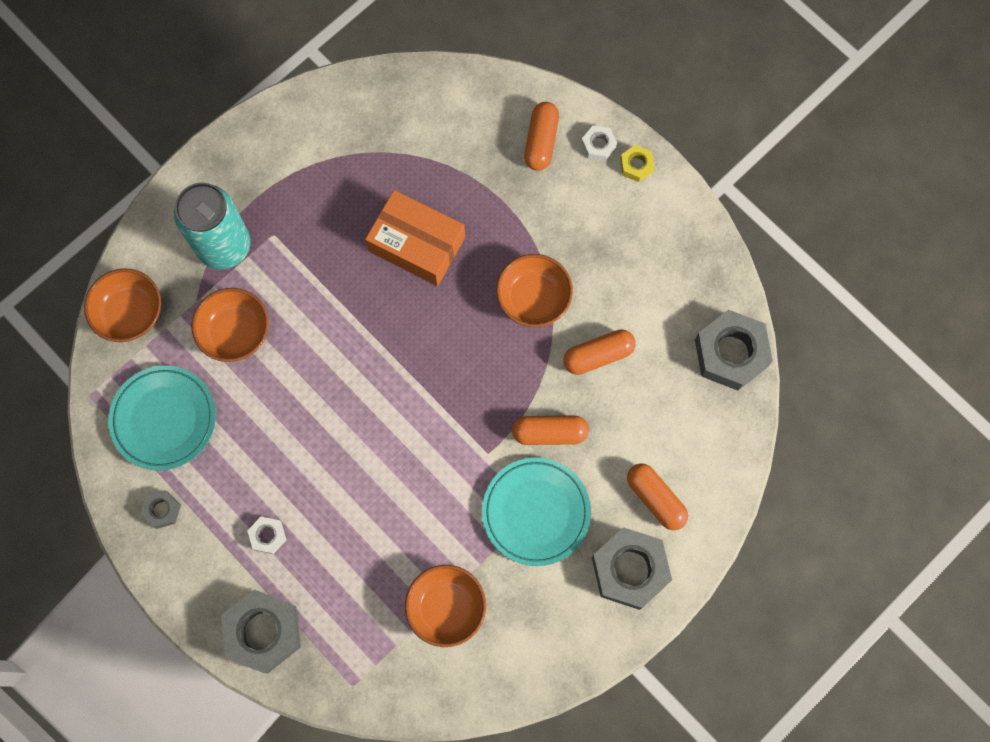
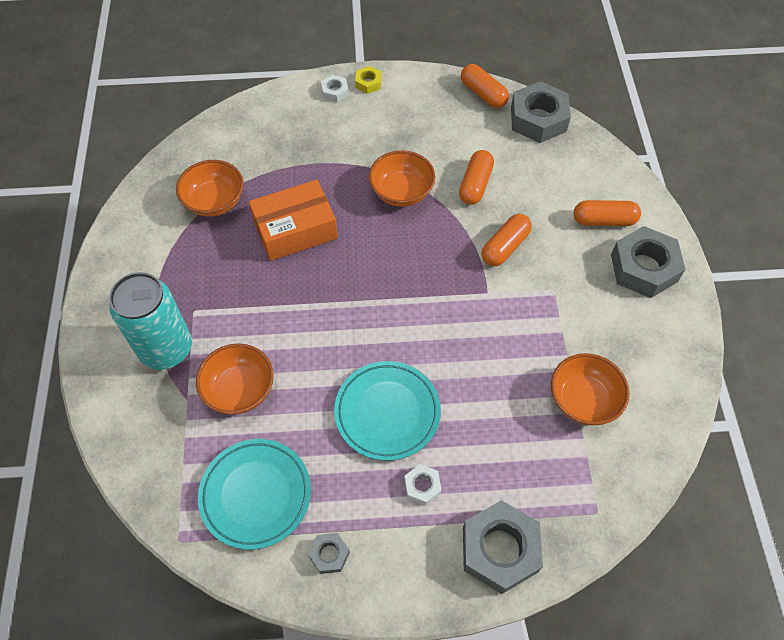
camera: 50 degrees left, 15 degrees down
(130, 313) = (146, 455): orange bowl -> orange bowl (214, 201)
(536, 512) = (556, 294): turquoise plate -> turquoise plate (387, 412)
(541, 141) = (300, 117): orange capsule -> orange capsule (483, 94)

